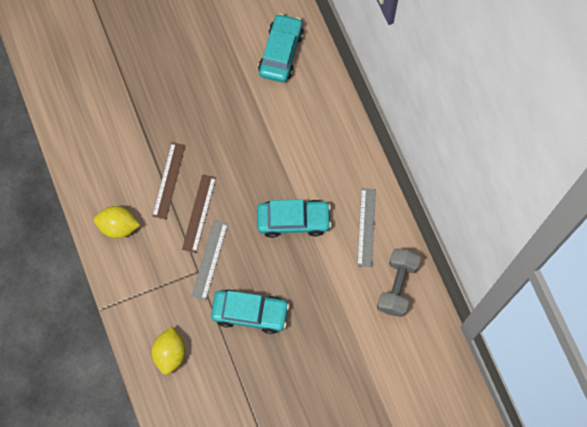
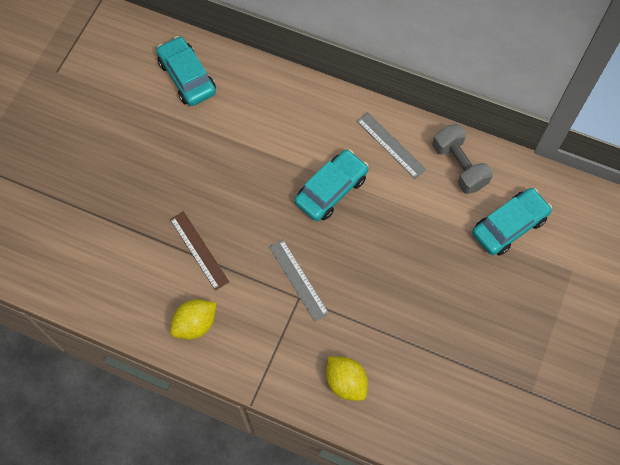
camera: 45 degrees left, 5 degrees down
(199, 213) = (251, 252): brown ruler -> none
(250, 313) = (374, 289): turquoise car -> turquoise car (509, 226)

